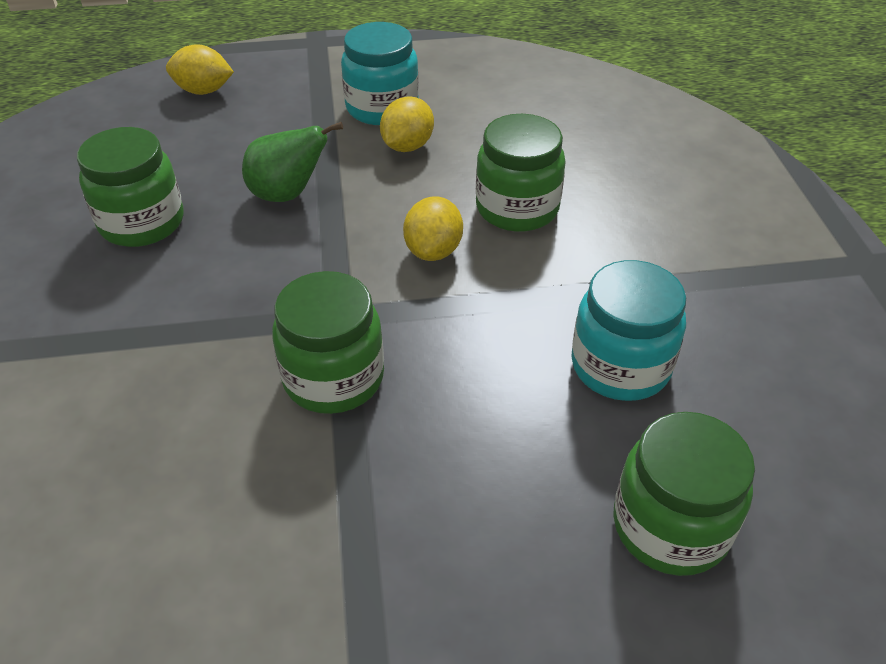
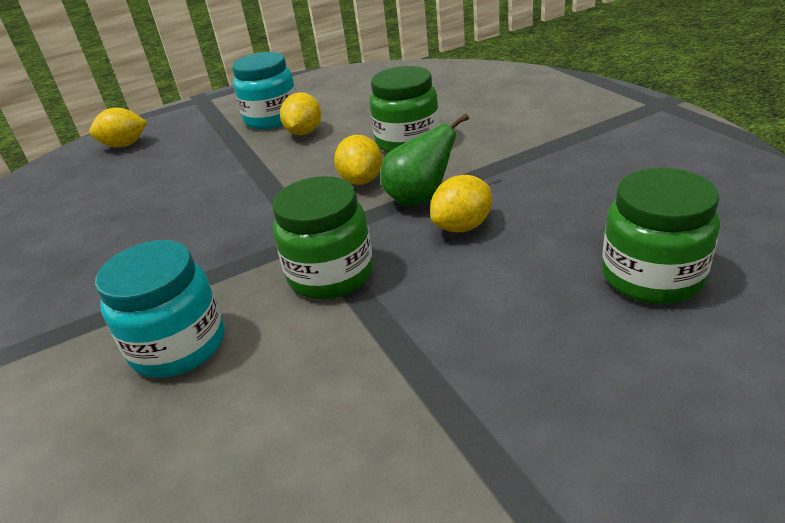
camera: 15 degrees left, 10 degrees down
(142, 222) = (112, 231): green jar -> none
(287, 194) = (227, 182): green pear -> green pear (420, 198)
(507, 367) = (462, 226): none -> yellow lemon
(620, 366) = (544, 201): turquoise jar -> turquoise jar (178, 345)

